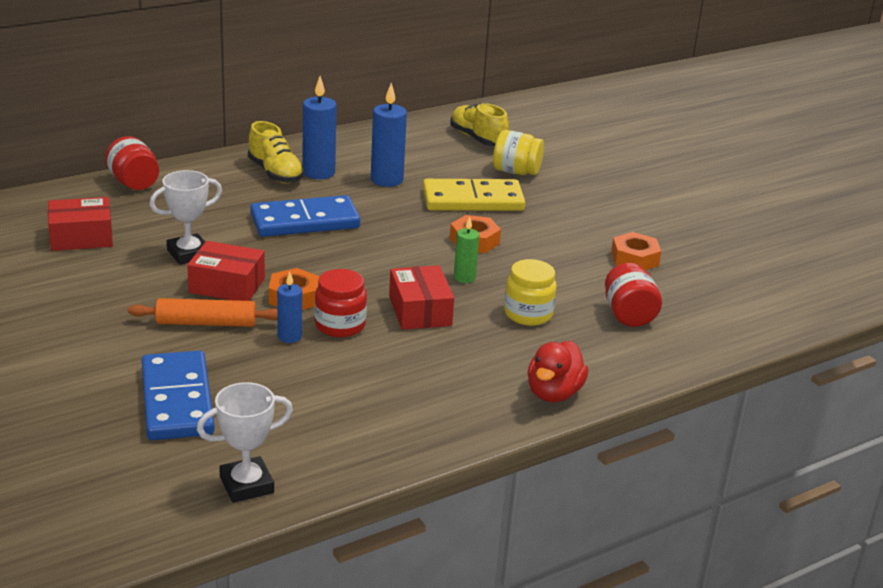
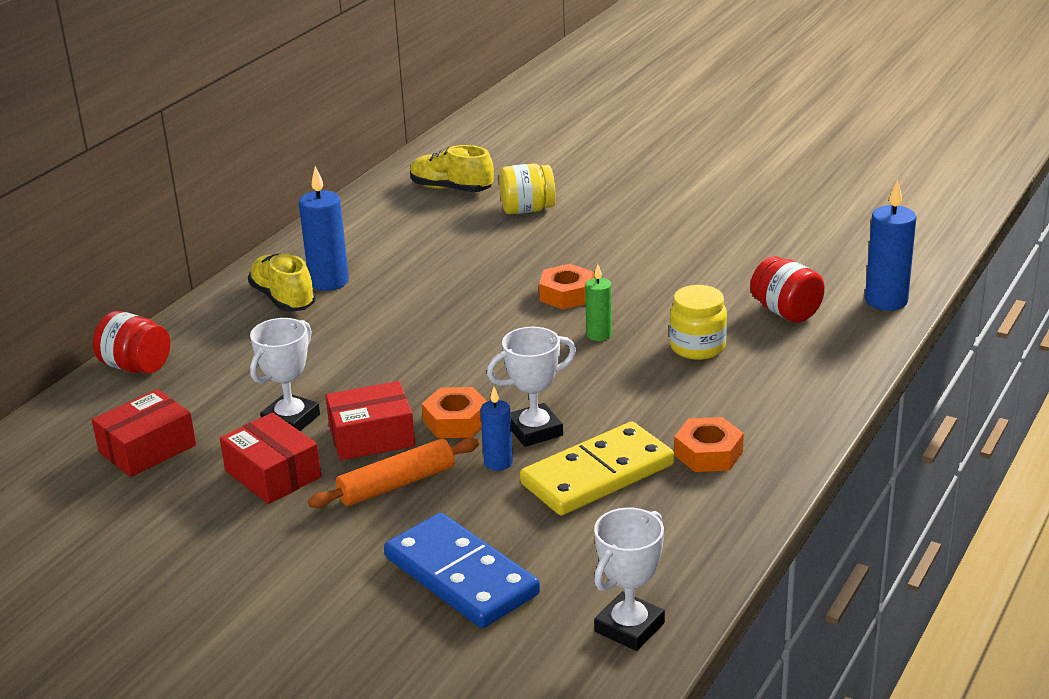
camera: 25 degrees left, 0 degrees up
(275, 173) = (283, 299): yellow shoe -> yellow shoe turned 150 degrees counterclockwise
(305, 221) = (374, 338): blue domino -> none
(340, 325) = (534, 430): red jar -> white trophy
(387, 180) = (409, 264): blue candle -> blue candle (886, 301)
(420, 311) = (595, 384): red box -> red box (273, 474)
(473, 200) = (518, 254): yellow domino -> yellow domino (597, 475)
(553, 393) = (804, 413): red duck -> none
(634, 259) = (731, 256): orange nut -> orange nut (708, 453)

